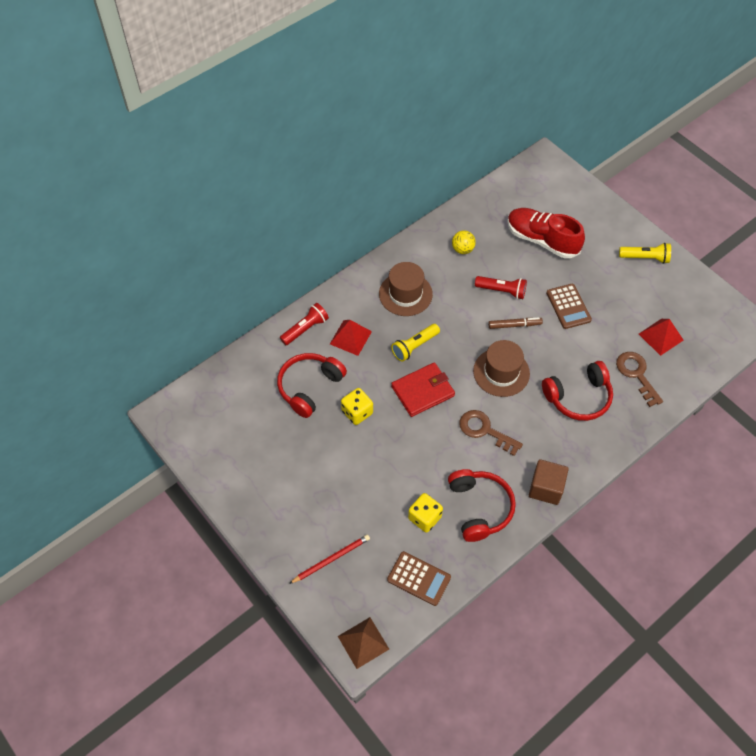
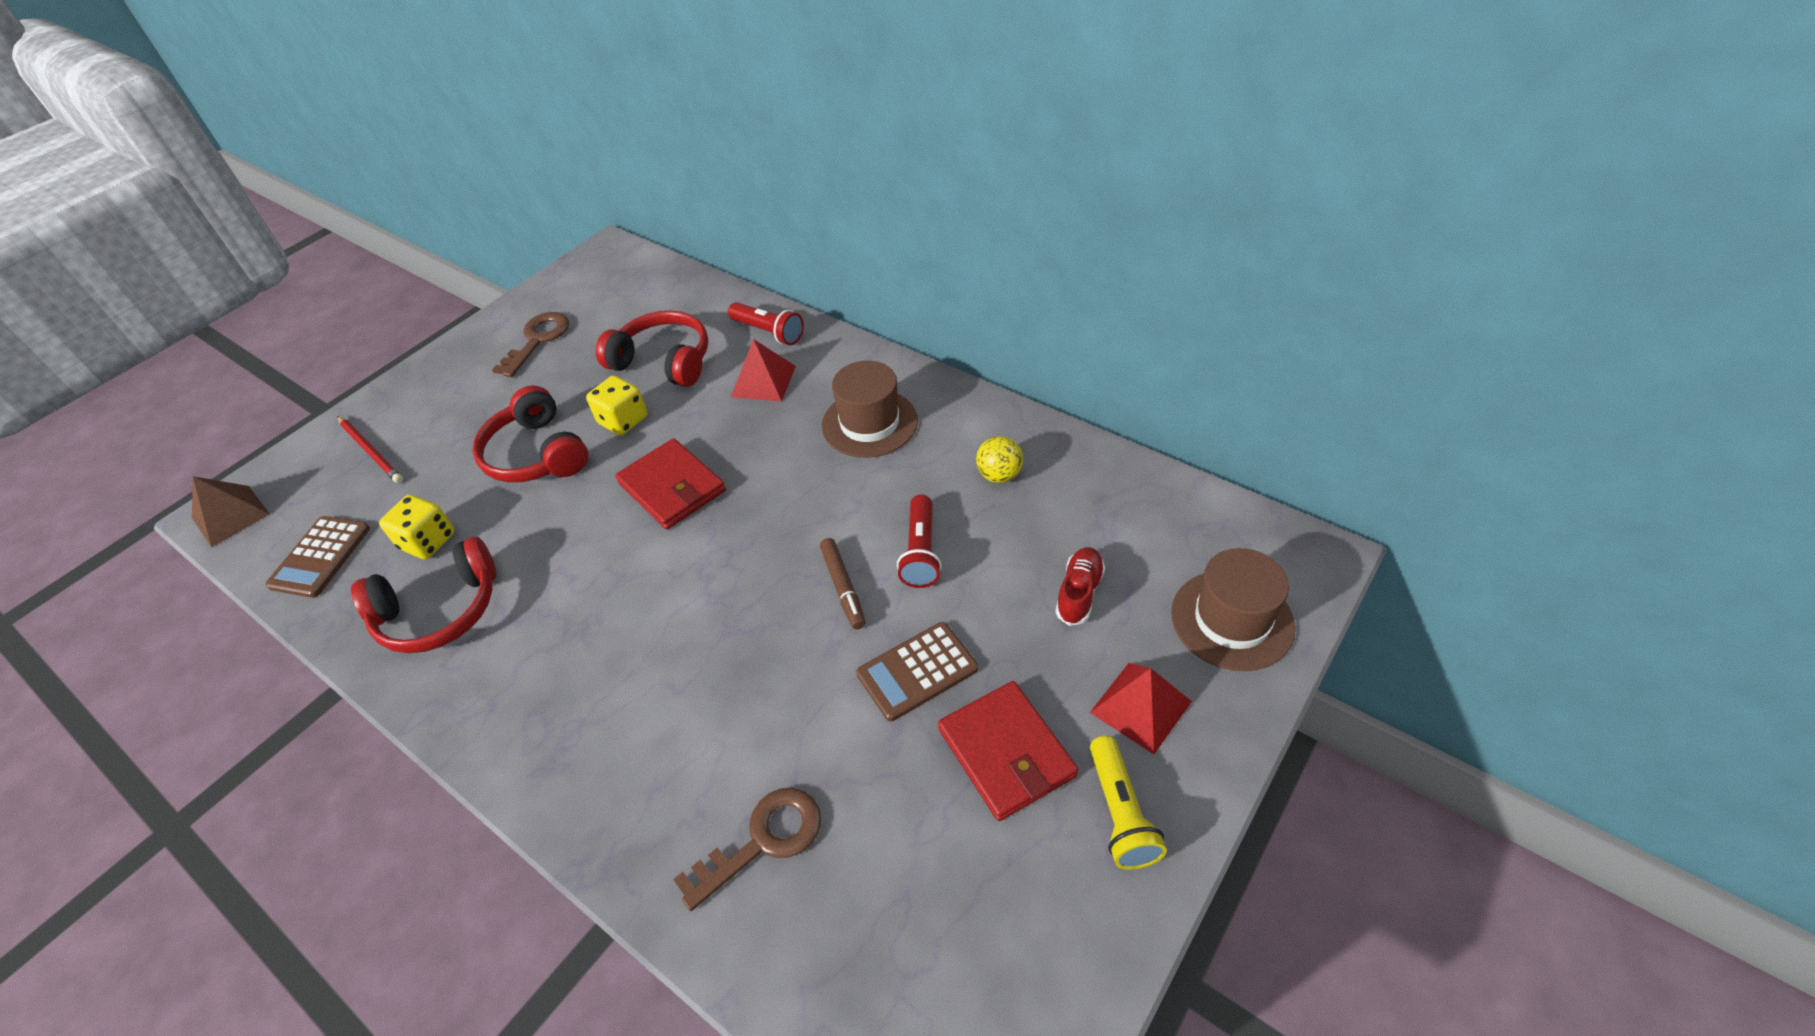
camera: 80 degrees right, 10 degrees down
(414, 346) = (762, 457): yellow flashlight -> none
(485, 430) = (597, 588): brown key -> brown key (537, 340)
(501, 372) = (728, 587): brown hat -> brown hat (1232, 620)
(542, 240) = (1079, 593): red shoe -> red shoe, size x0.52
(546, 488) = (473, 707): brown cube -> none
(578, 397) = (686, 729): red headphones -> red headphones (537, 454)
(613, 285) = (1006, 752): none -> red wallet
(661, 337) = (884, 884): red pyramid -> red pyramid (1140, 707)

